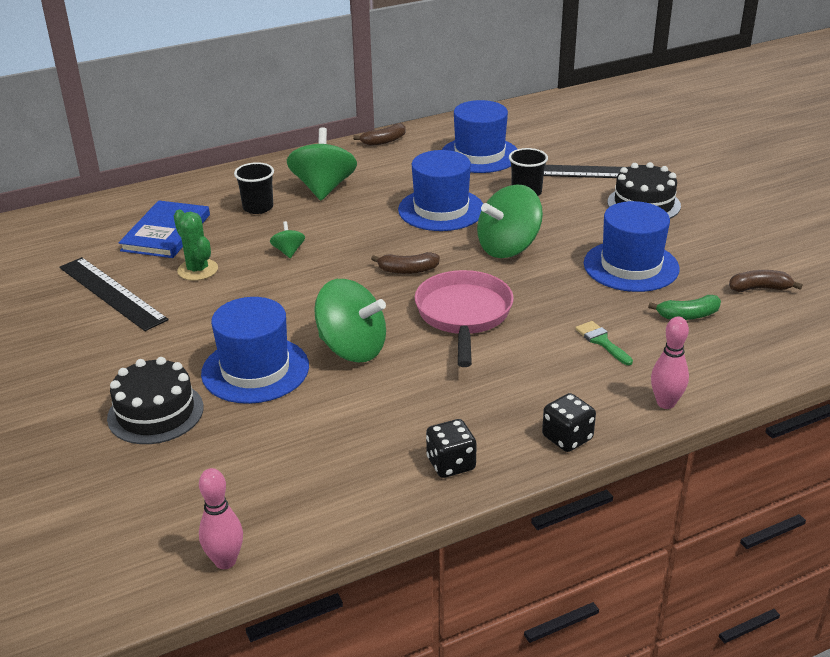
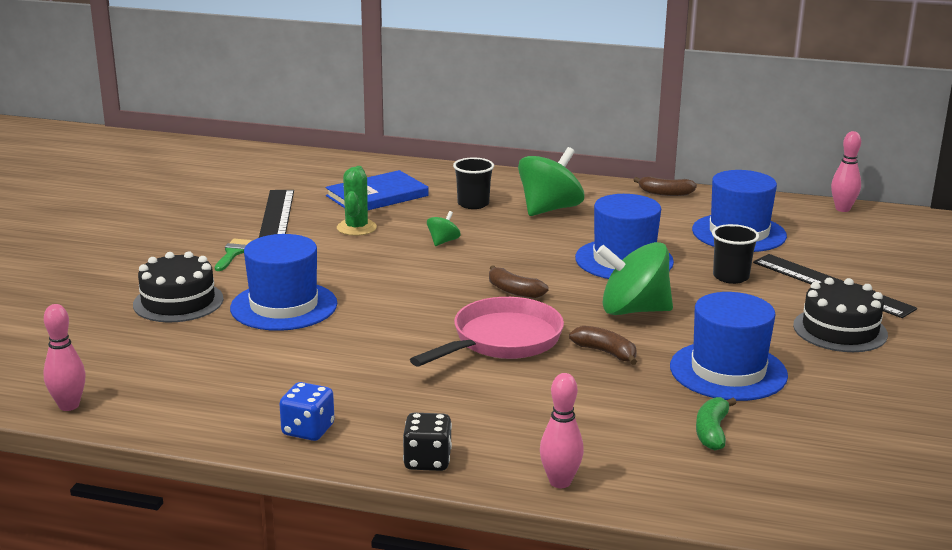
camera: 40 degrees right, 10 degrees down
(352, 348) = (374, 324): green spinning top -> none
(451, 464) = (308, 430): black dice -> blue dice
(512, 109) = (842, 209): none -> pink bowling pin
(602, 341) = (588, 412): green brush -> green brush (233, 253)
(688, 315) = (712, 432): green banana -> green banana turned 75 degrees clockwise
(759, 288) = (836, 446): brown banana -> brown banana (606, 352)

